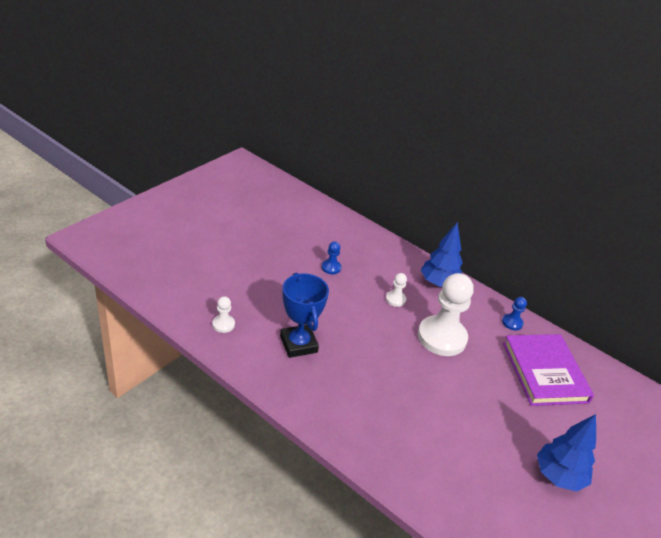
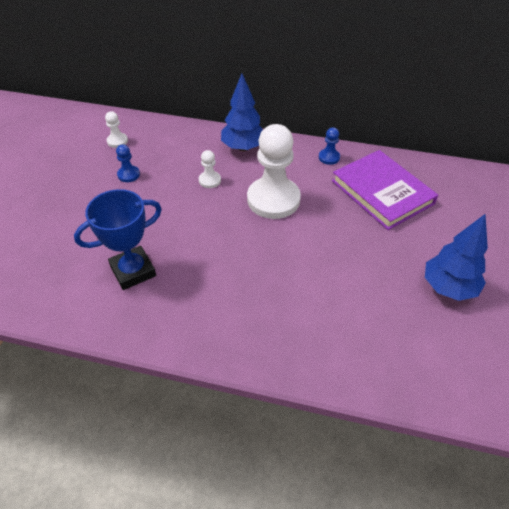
camera: 20 degrees left, 10 degrees up
(223, 324) = (38, 286): white pawn -> white pawn (117, 141)
(298, 344) = (133, 271): blue trophy -> blue trophy turned 75 degrees counterclockwise

